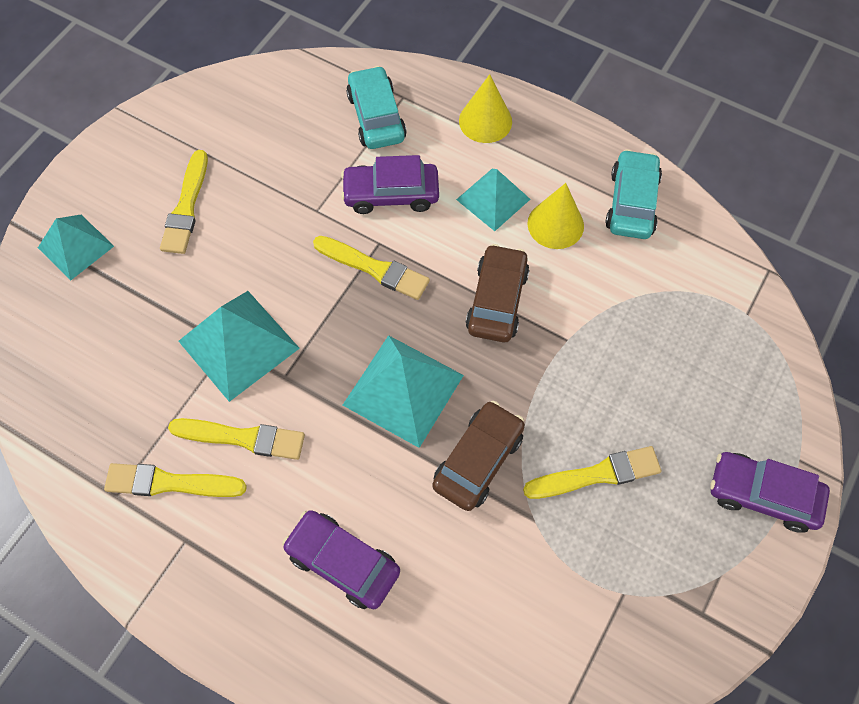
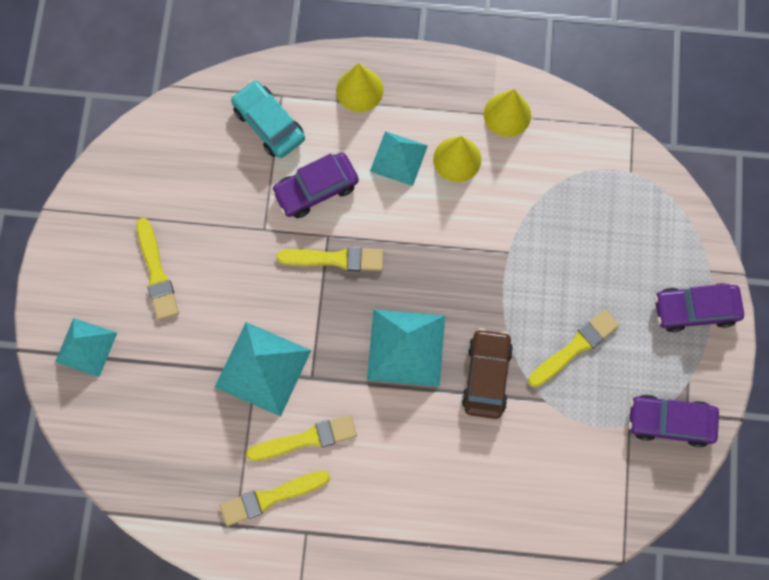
camera: 25 degrees left, 10 degrees up
(343, 562) = (426, 495): purple car -> purple car (669, 422)
(497, 300) = (441, 244): brown car -> none
(631, 203) = (507, 114): turquoise car -> yellow cone

